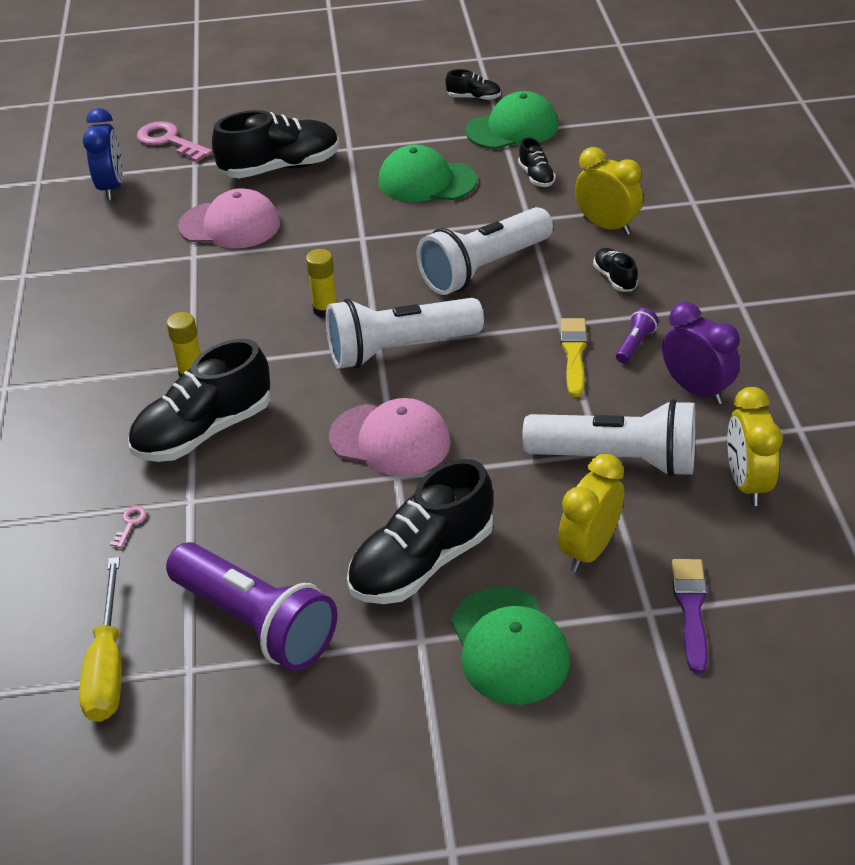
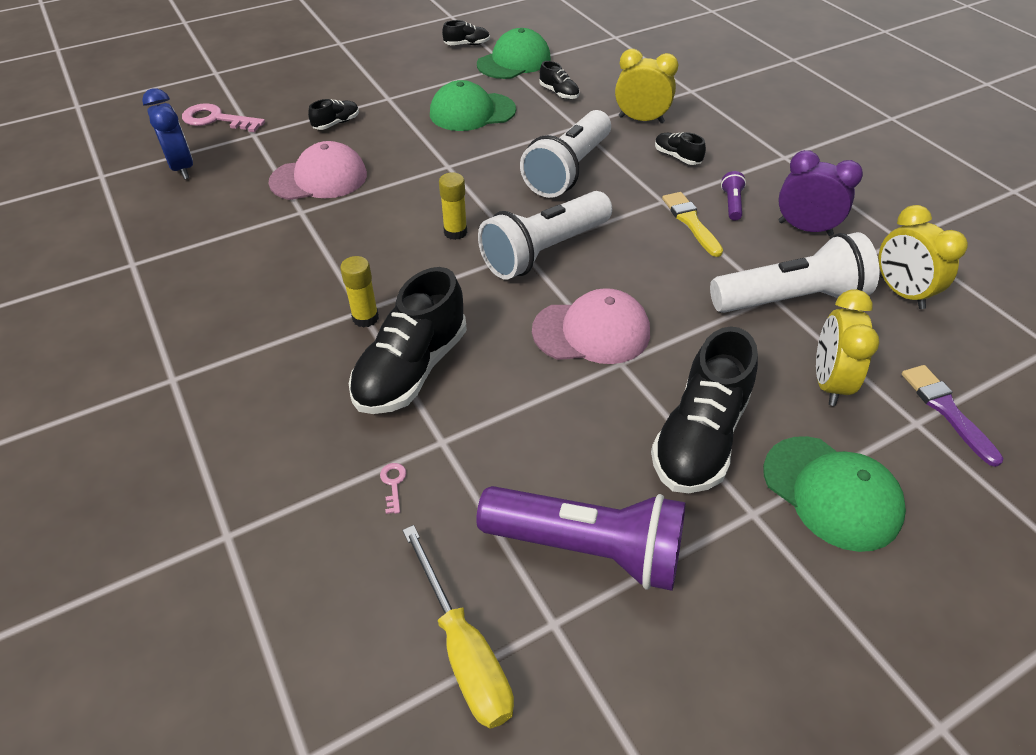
camera: 25 degrees left, 5 degrees up
(280, 168) = (336, 123): black shoe -> black shoe, size x0.47

